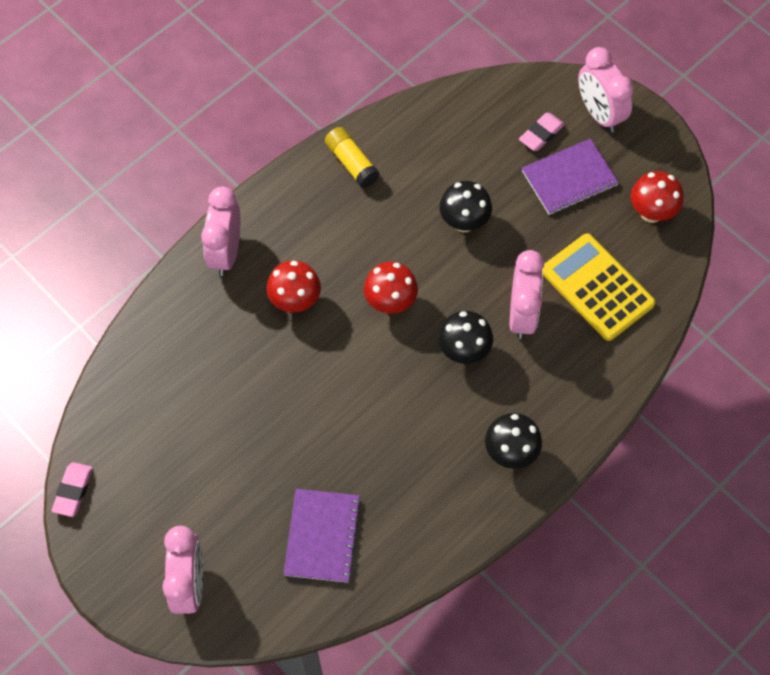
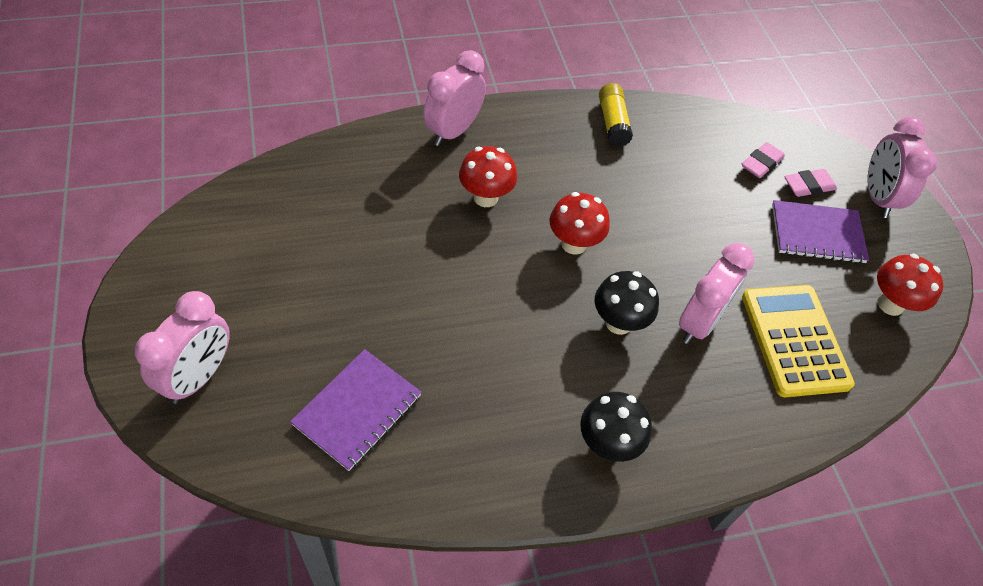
camera: 25 degrees right, 10 degrees down
(73, 491) = (170, 237): pink eraser -> pink eraser (761, 163)
(464, 222) = (688, 217): black mushroom -> none

